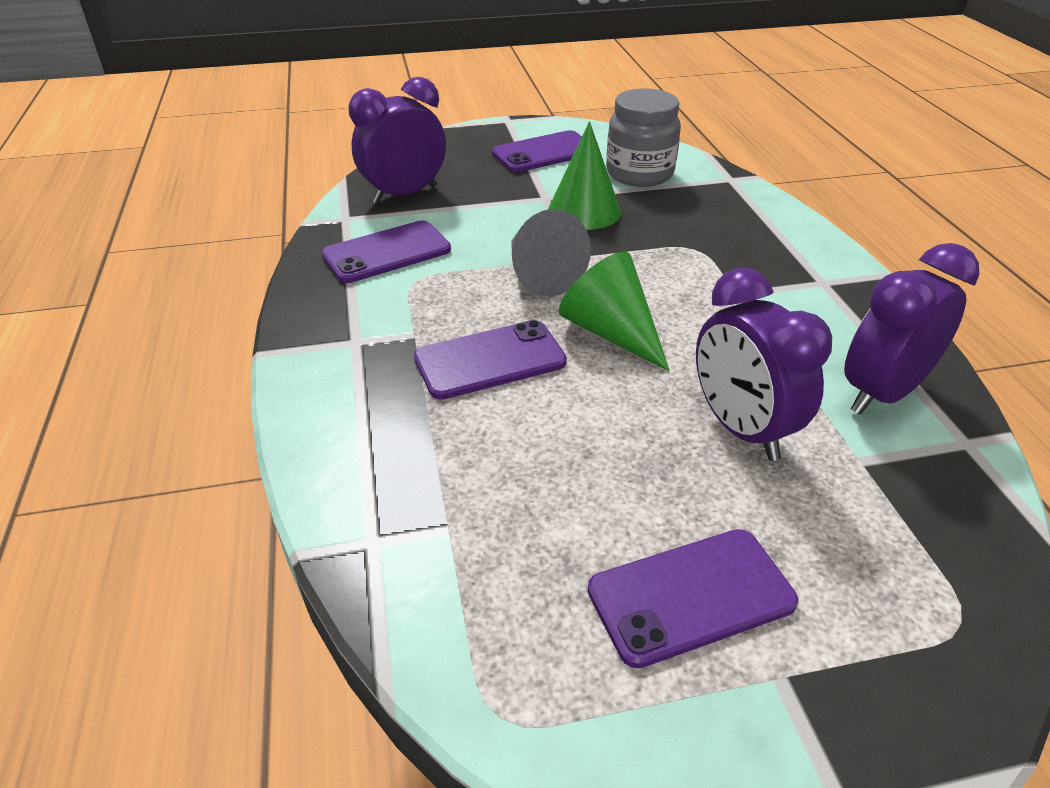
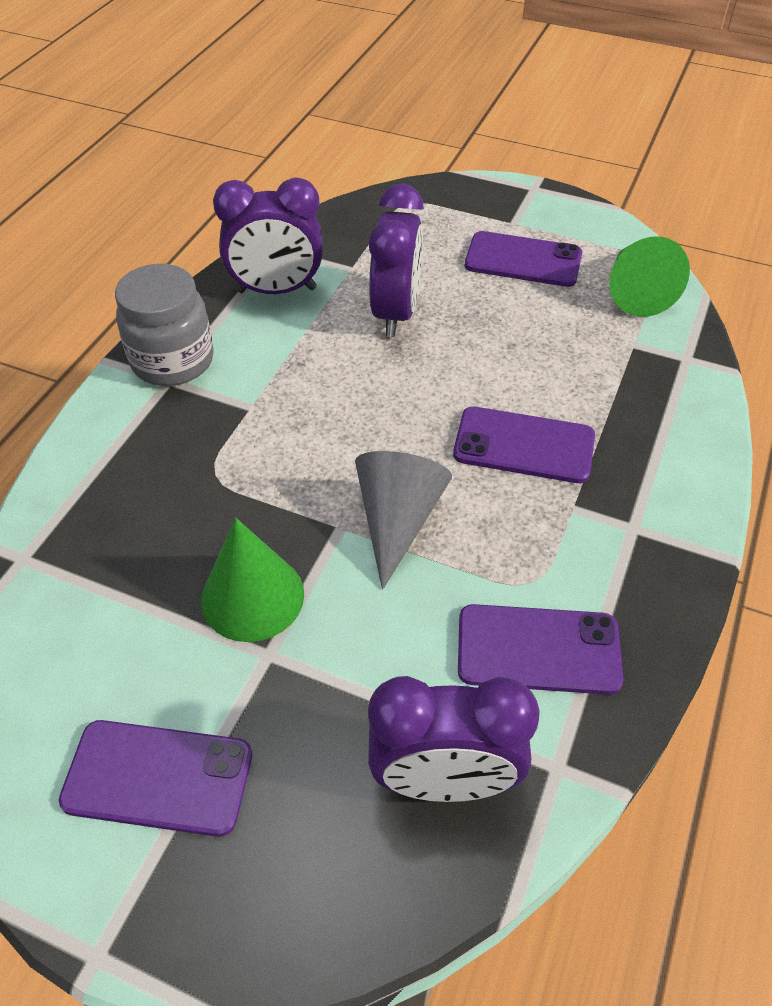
camera: 145 degrees left, 10 degrees up
(611, 332) = (400, 422): green cone -> green cone (635, 292)
(639, 174) = (103, 634): grey jar -> grey jar (173, 361)

